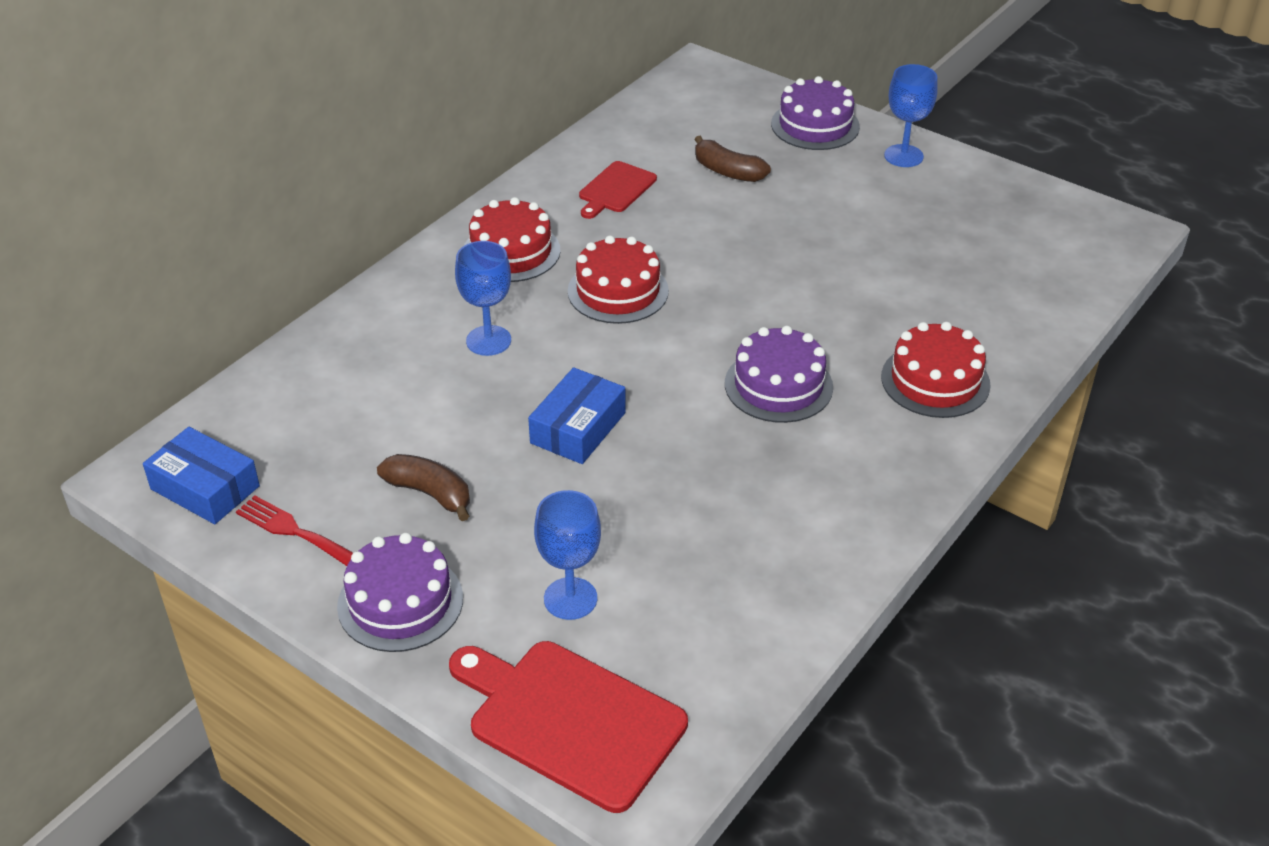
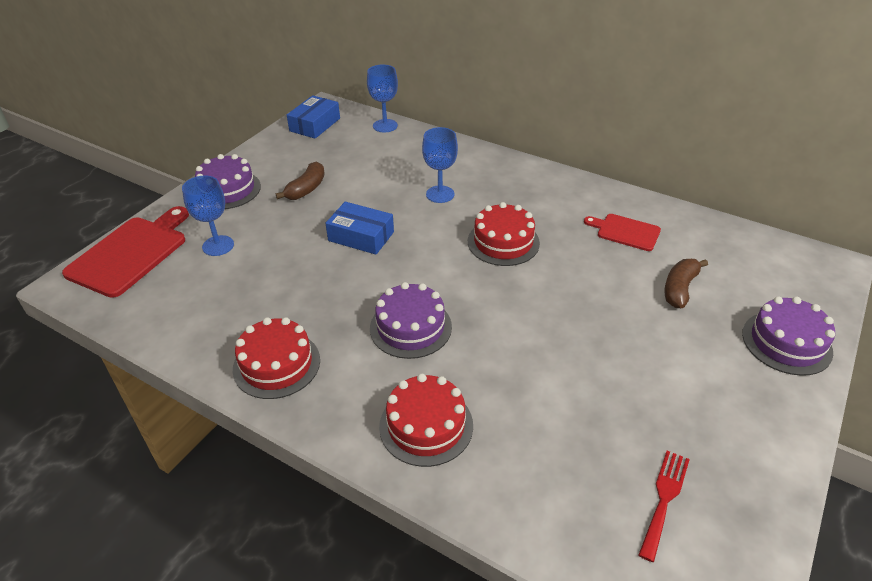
camera: 85 degrees right, 0 degrees up
(293, 531) = (282, 152): red fork -> red fork (664, 499)
(511, 251) = (533, 193): red cake -> red cake (276, 364)
(903, 156) = (771, 410): blue goblet -> blue goblet (385, 126)

